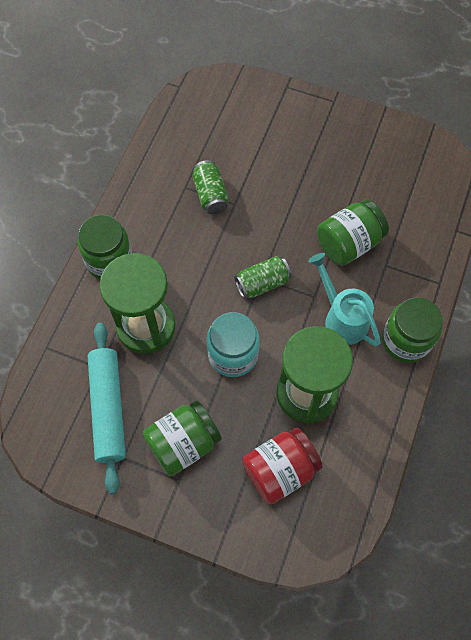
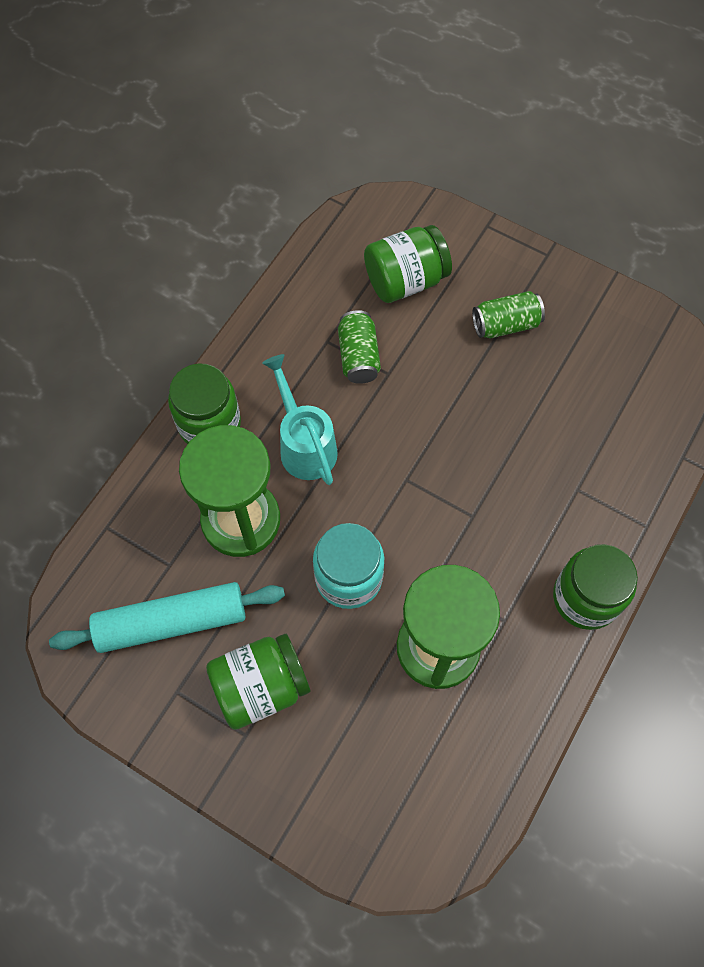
camera: 10 degrees right, 0 degrees up
(108, 408) = (171, 622): turquoise rolling pin -> turquoise rolling pin turned 75 degrees clockwise
(262, 283) = (405, 487): green can -> green can (505, 324)
(280, 470) = (383, 746): red jar -> none
(342, 318) = (504, 552): turquoise watering can -> turquoise watering can (304, 445)
(349, 243) = (532, 451): green jar -> green jar (405, 280)

